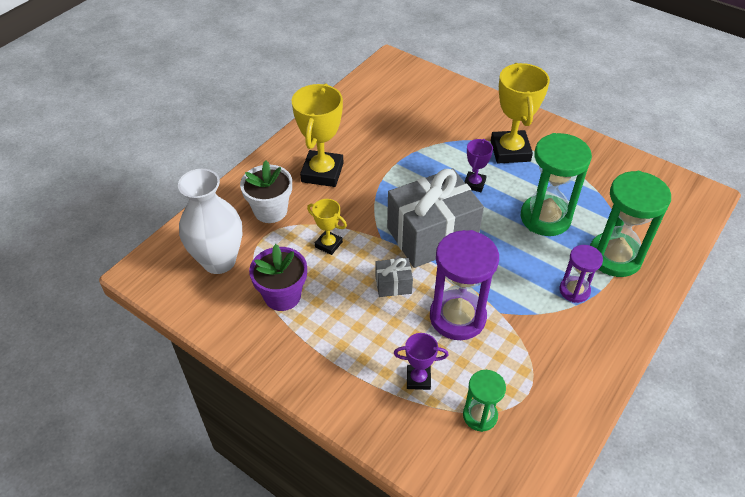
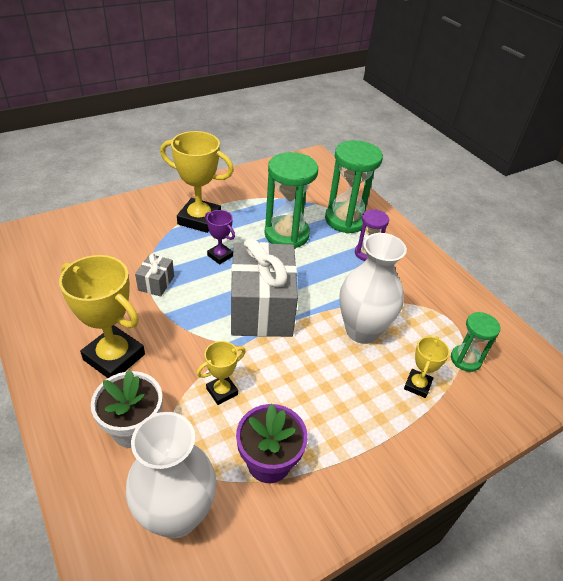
camera: 70 degrees left, 5 degrees down
(393, 285) = (304, 360): grey gift -> grey gift (156, 283)
(418, 379) = (417, 385): purple trophy -> yellow trophy
(457, 317) = (362, 331): purple hourglass -> white vase

